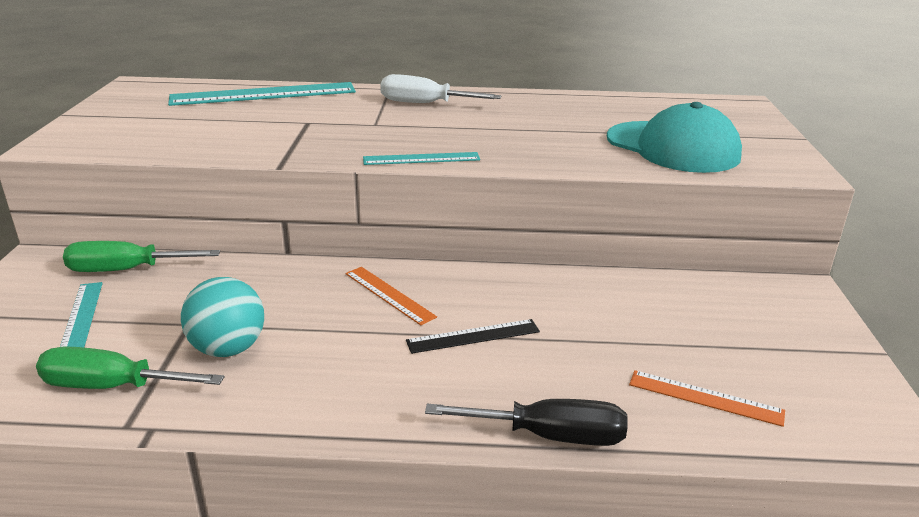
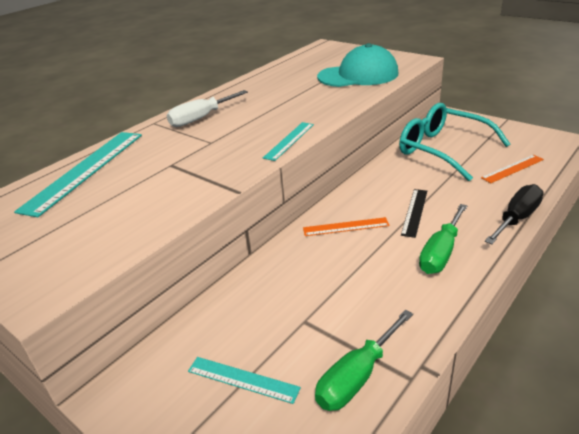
camera: 50 degrees left, 5 degrees up
(126, 270) = (190, 339): green screwdriver -> green screwdriver (441, 253)
(228, 349) = (353, 308): turquoise ball -> none
(678, 314) = (443, 150): none -> turquoise glasses

